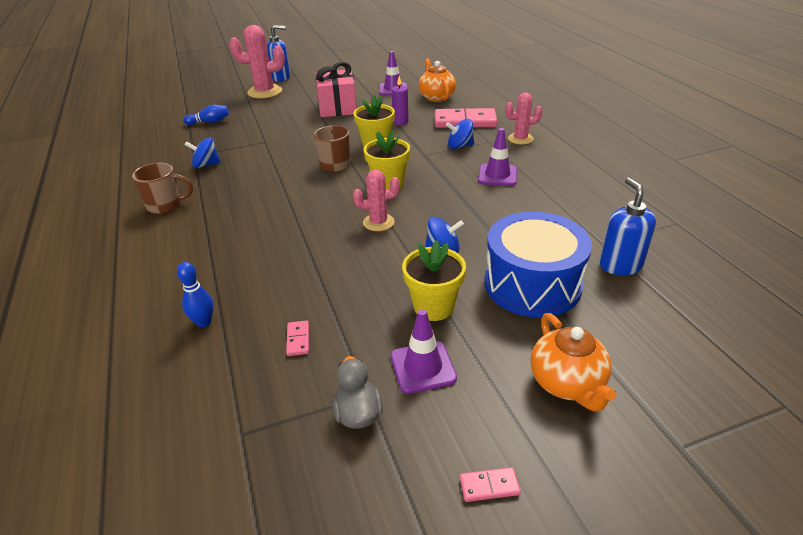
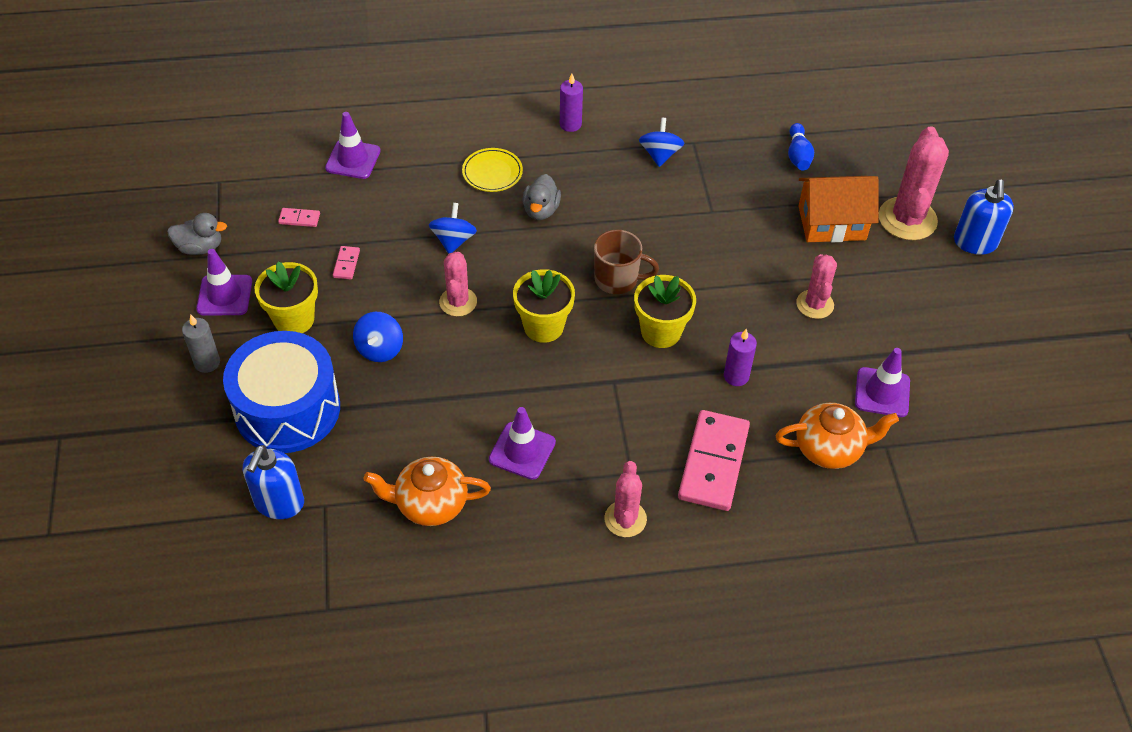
camera: 100 degrees right, 15 degrees up
(166, 205) = (570, 124): brown mug -> purple candle
(204, 322) = (353, 159): blue bowling pin -> purple traffic cone
(225, 232) = (492, 172): none -> yellow plate
(270, 109) = (831, 223): none -> orange house
(270, 203) = (541, 210): none -> grey duck
(337, 108) = (815, 304): pink gift -> pink cactus
(460, 146) = (626, 431): blue spinning top -> blue spinning top (453, 240)
(489, 486) = (100, 308): pink domino -> pink domino (346, 264)
(514, 352) = (207, 363): none -> grey candle
(567, 383) = (155, 388): orange teapot -> orange teapot (430, 504)
(620, 265) = (279, 503): blue soap dispenser -> blue soap dispenser turned 105 degrees clockwise

